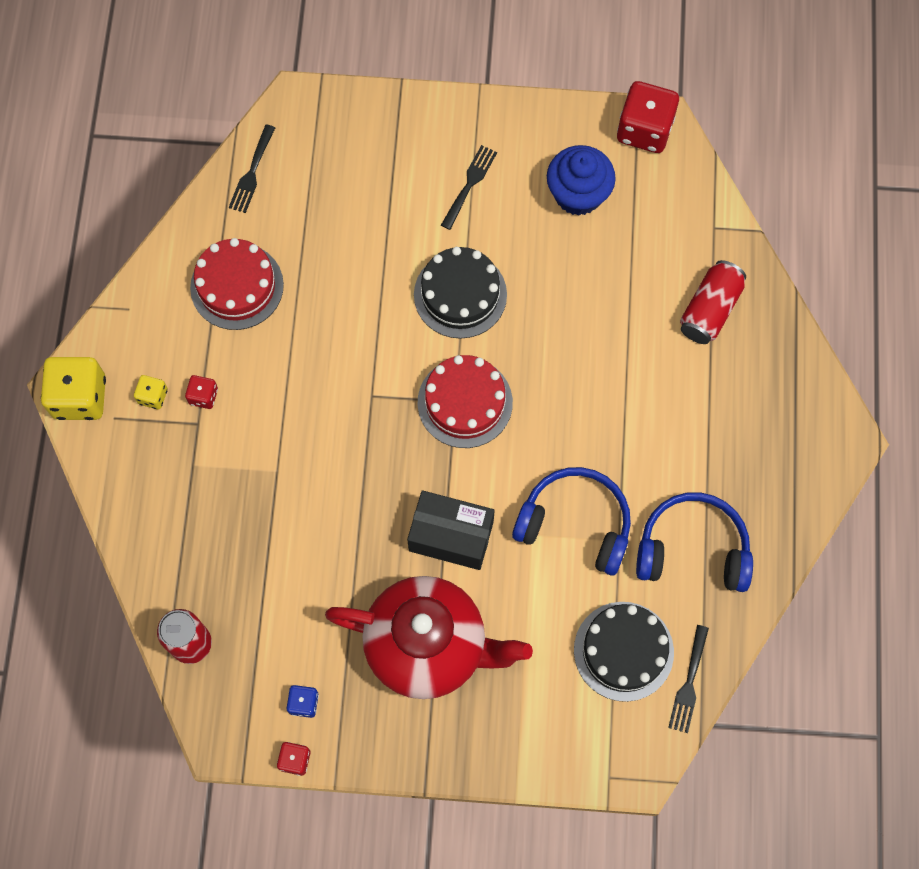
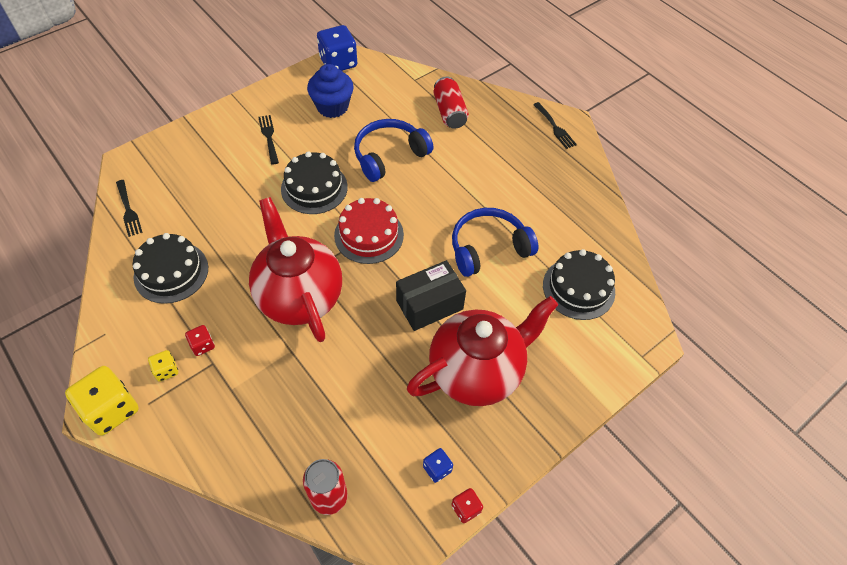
camera: 45 degrees left, 15 degrees down
(237, 286) = (171, 272): red cake -> black cake
(333, 418) = (299, 296): none -> red teapot
(644, 130) = (338, 62): red dice -> blue dice
(689, 683) = (625, 277): black fork -> black fork (555, 127)
(692, 549) = (557, 215): blue headphones -> blue headphones (389, 155)

